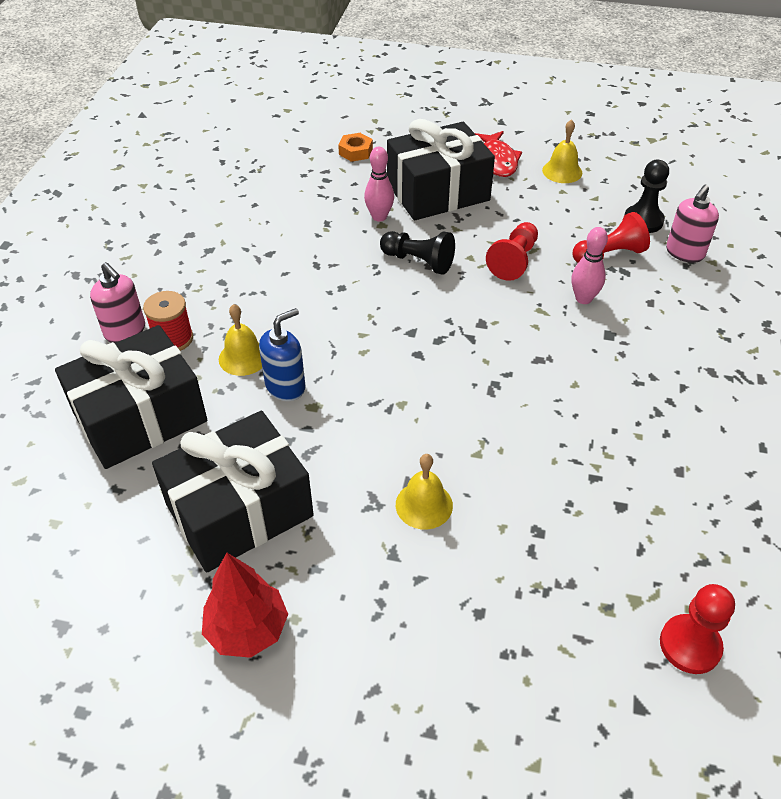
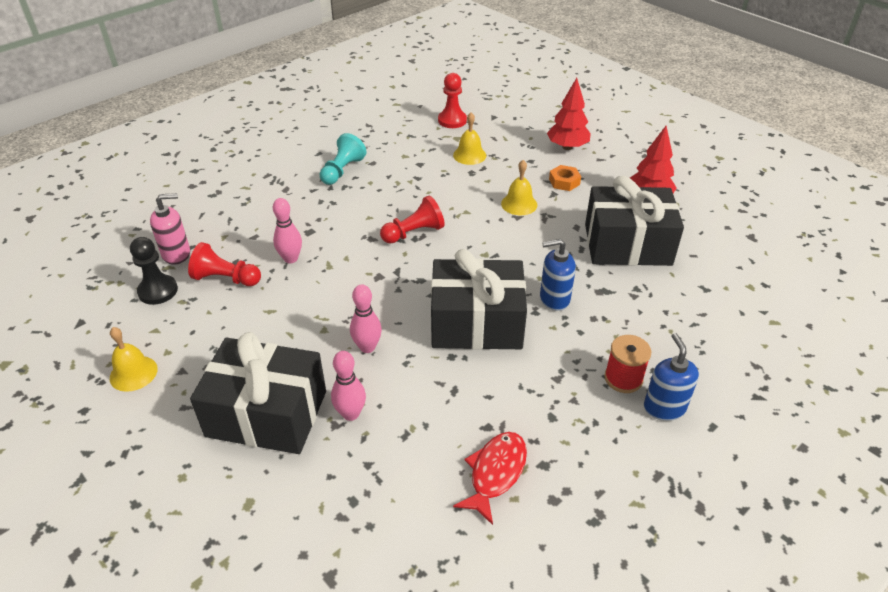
camera: 145 degrees left, 5 degrees down
(125, 331) = (664, 407): pink soap dispenser -> blue soap dispenser
(140, 417) = (673, 326): black gift -> black gift (476, 323)
(243, 357) = (572, 335): yellow bell -> yellow bell (469, 155)
(355, 151) = (279, 530): orange nut -> orange nut (564, 182)
(418, 261) = (367, 347): black pawn -> pink bowling pin
(448, 692) = (567, 147): none -> red tree
(497, 160) = (164, 422): red fish -> red fish (495, 473)
(514, 261) = (296, 309): red pawn -> red pawn (414, 233)
(694, 435) = (342, 170): none -> turquoise pawn

